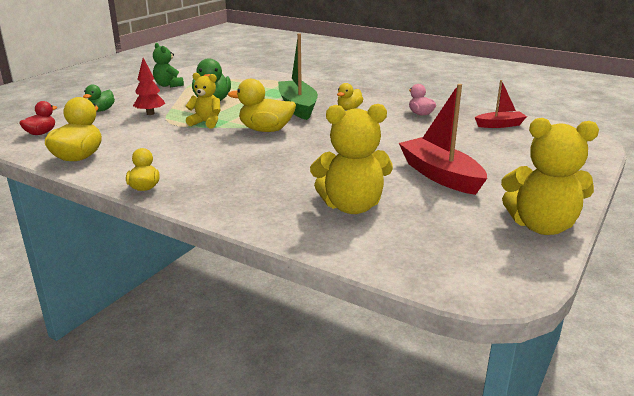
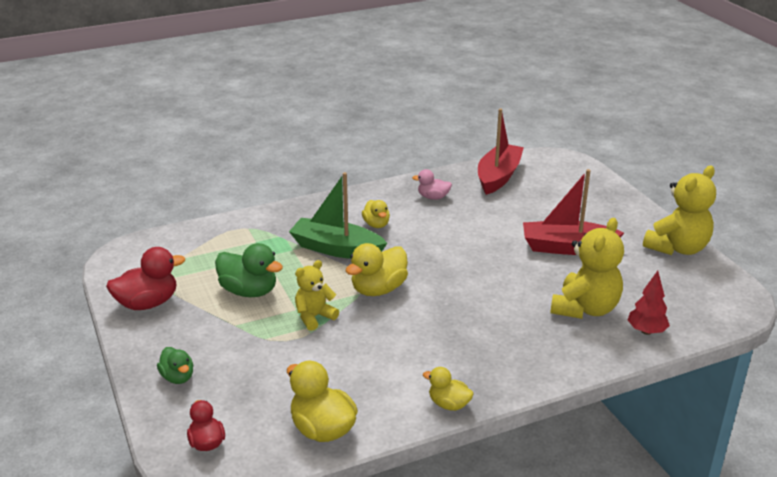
camera: 55 degrees left, 5 degrees up
(150, 113) = (237, 345): red tree -> red tree (646, 331)
(168, 85) = (147, 303): green teddy bear -> red duck
(500, 125) = (498, 177): red boat -> red boat, size x1.73

